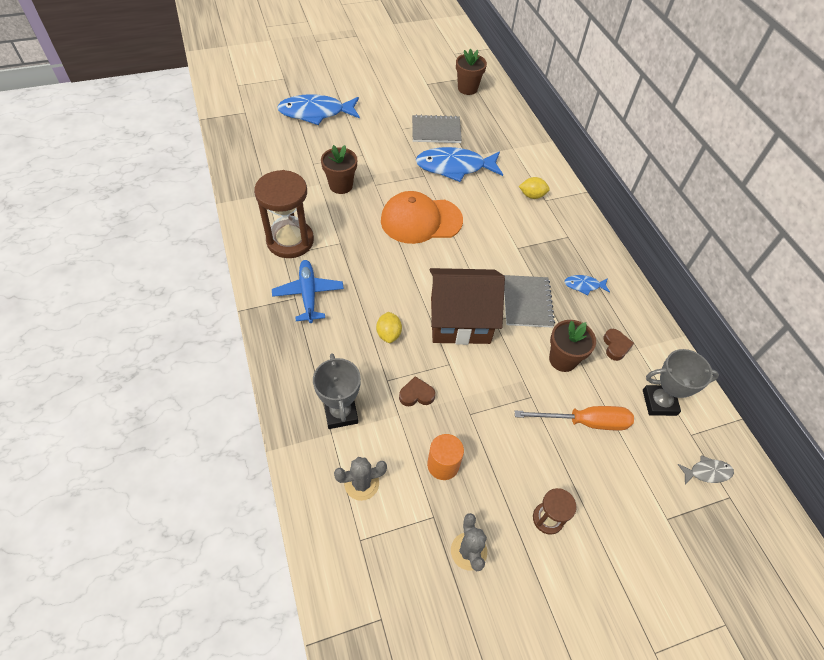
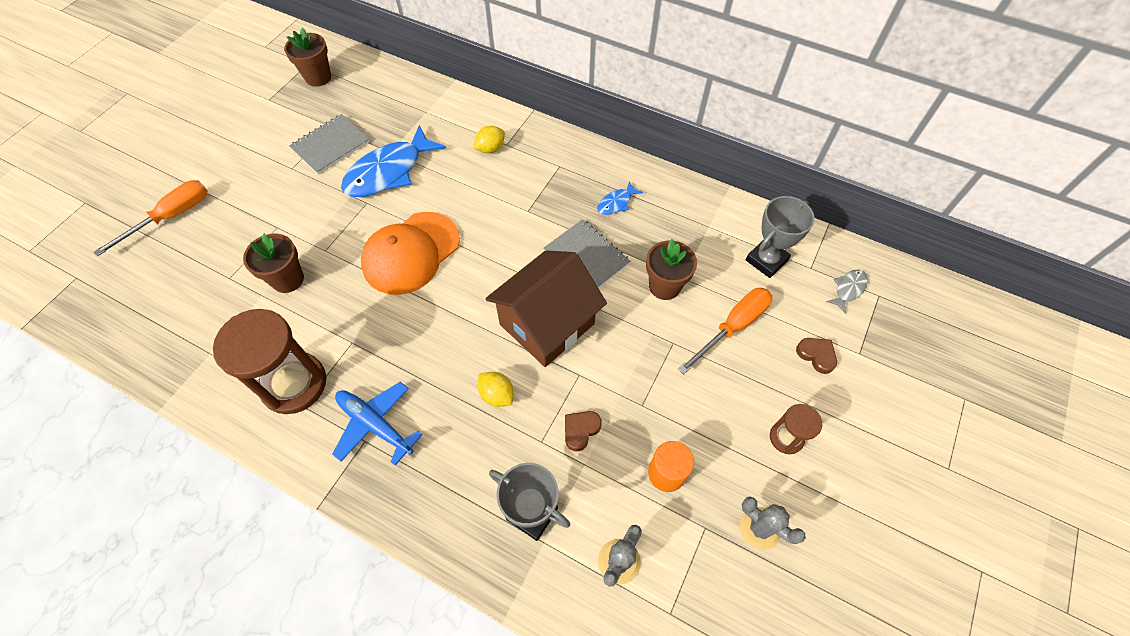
camera: 40 degrees left, 5 degrees up
(316, 113) = (171, 217): blue fish -> orange screwdriver
(616, 346) = (691, 238): brown heart -> brown heart (816, 355)

